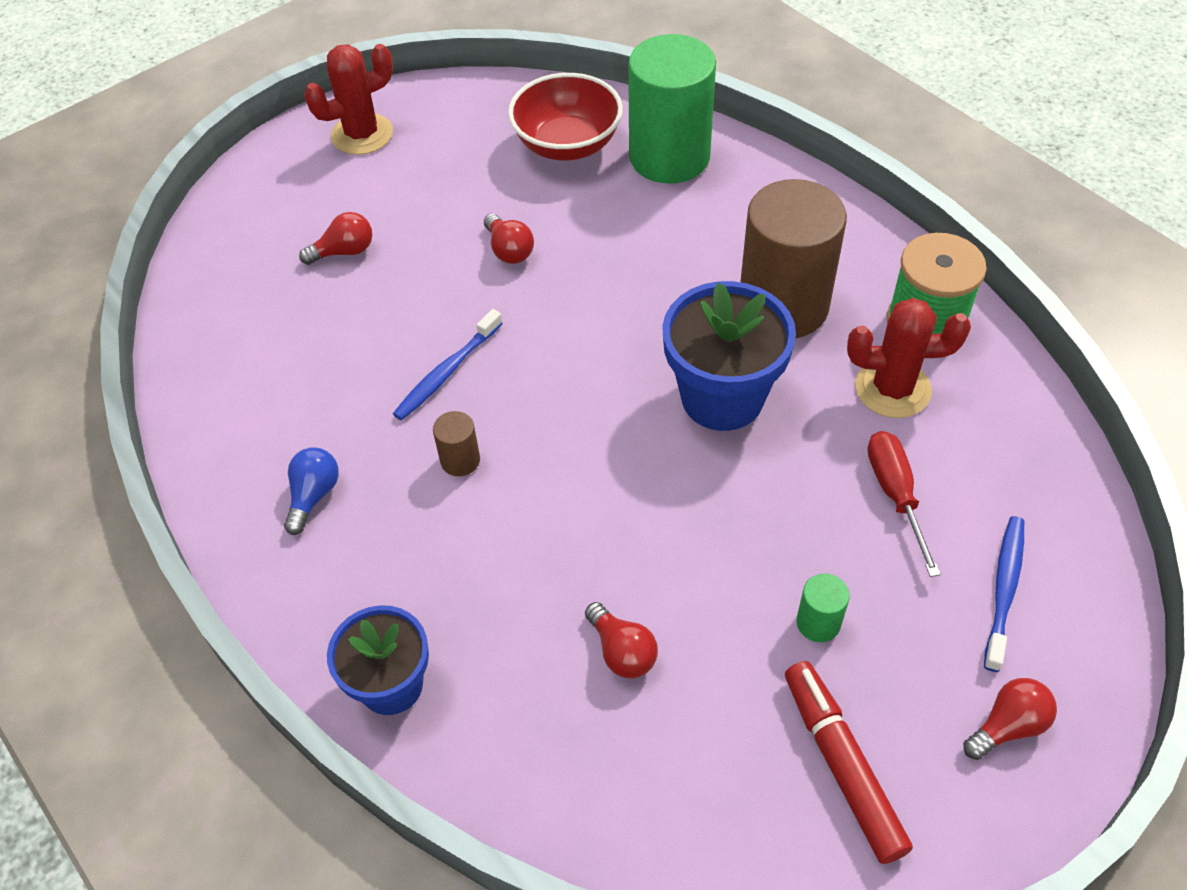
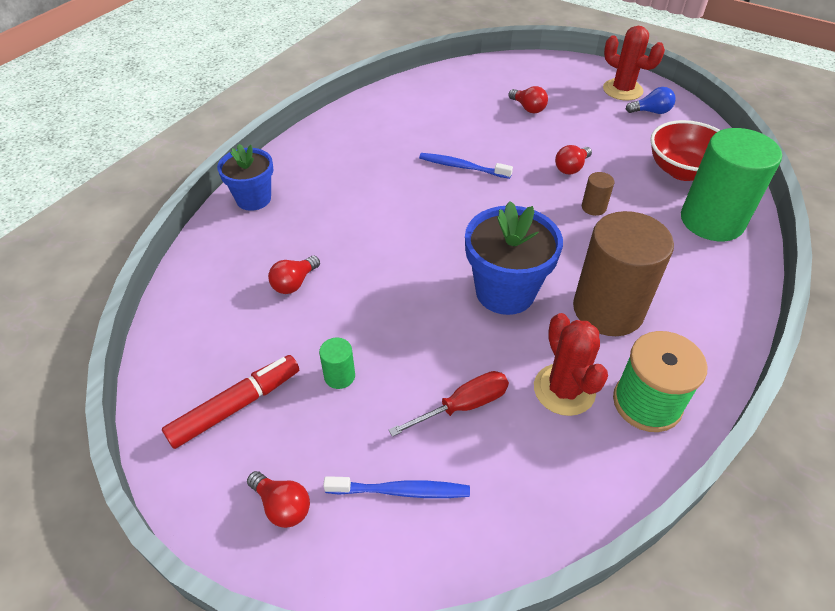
camera: 70 degrees right, 5 degrees down
(313, 496) = (358, 143): blue light bulb -> blue light bulb (651, 112)
(460, 460) = (402, 187): brown cylinder -> brown cylinder (593, 207)

